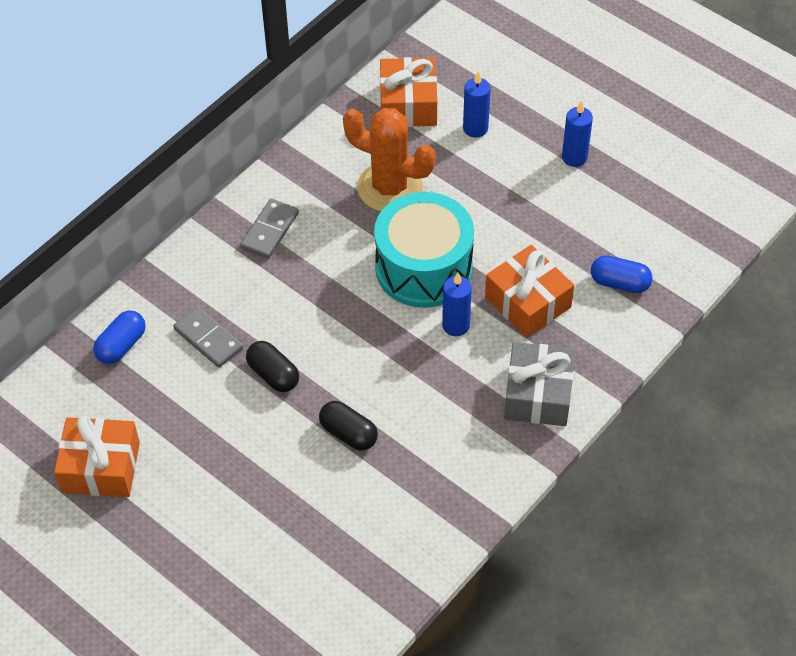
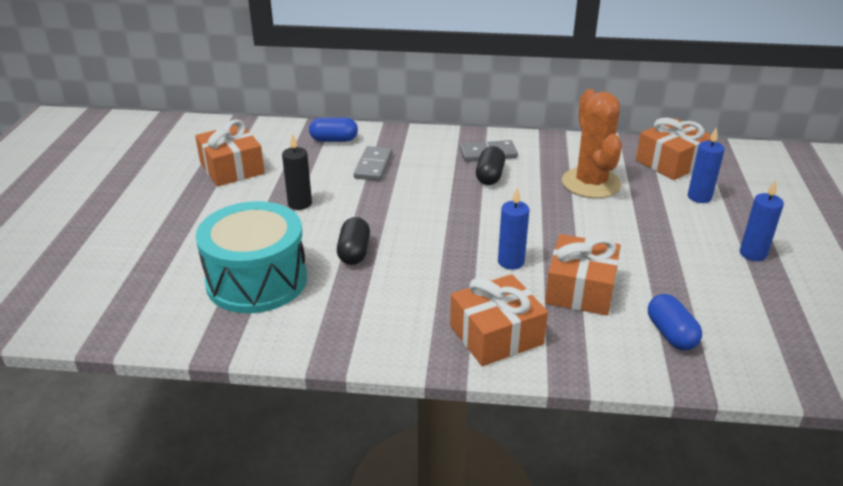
camera: 55 degrees right, 20 degrees down
(227, 438) = (300, 204): none -> black candle
(273, 374) = (372, 201): black capsule -> black capsule (490, 176)
(423, 267) = (543, 225): turquoise drum -> turquoise drum (257, 280)
(538, 394) = (496, 335): grey gift -> orange gift

